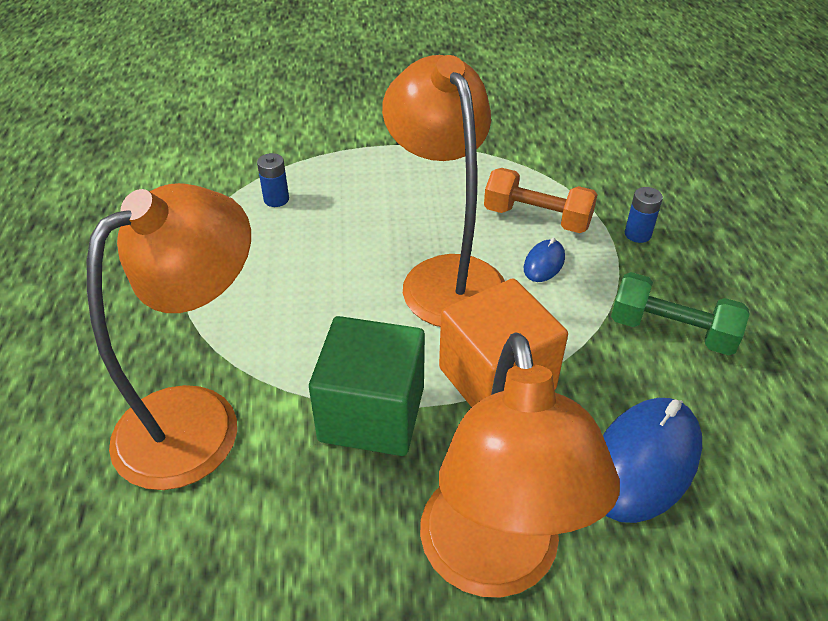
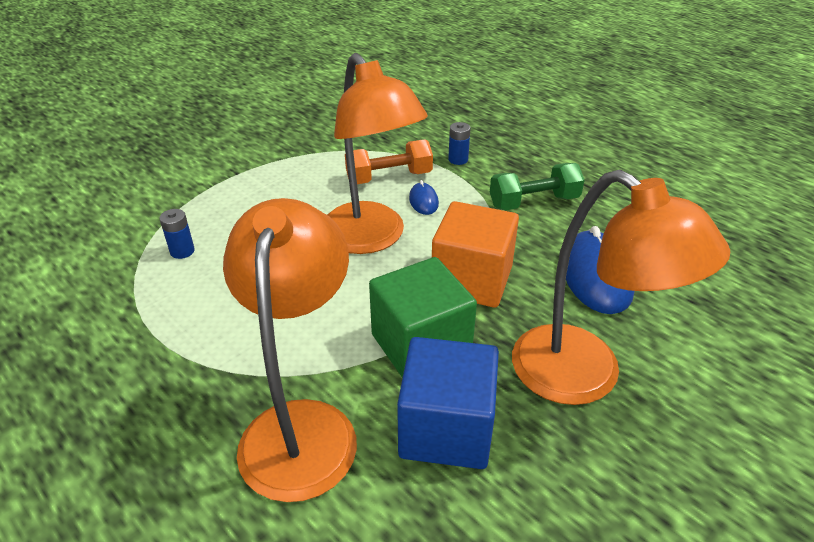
camera: 40 degrees left, 5 degrees down
(303, 510) = (446, 429): none -> blue cube
(445, 276) = (371, 239): orange lamp -> orange lamp turned 150 degrees counterclockwise

